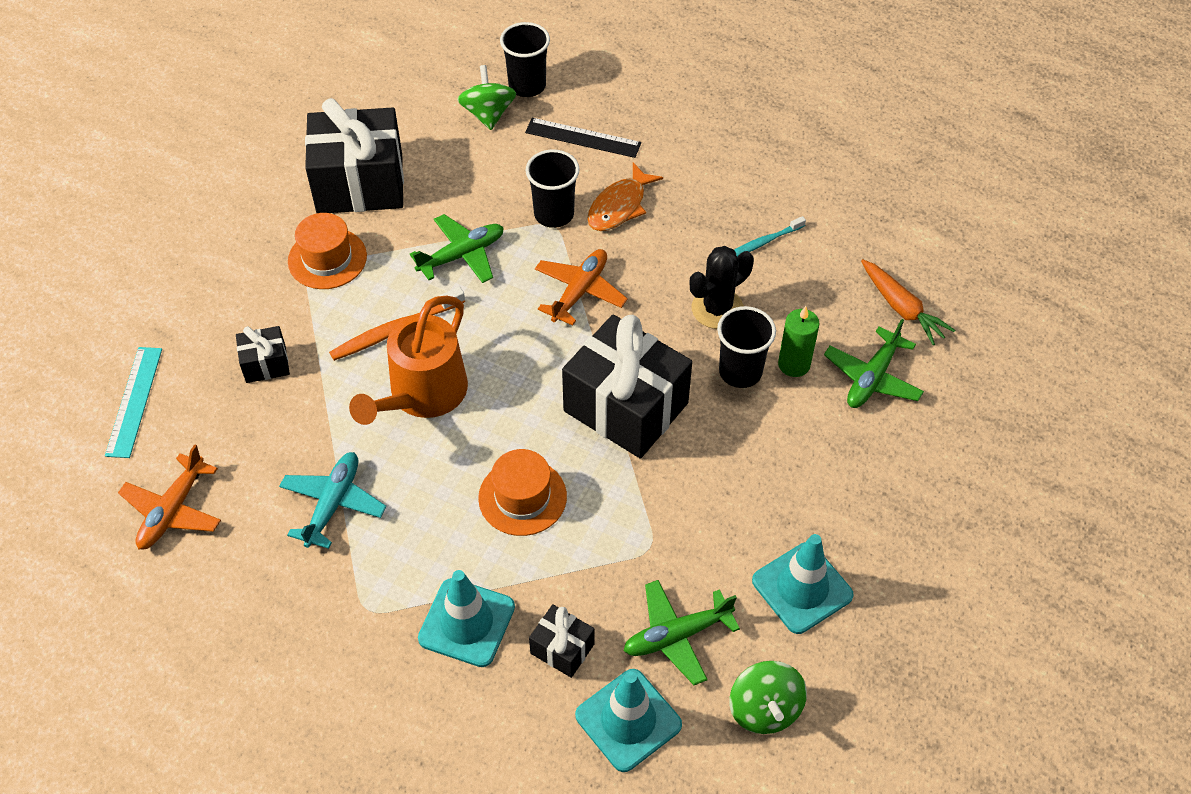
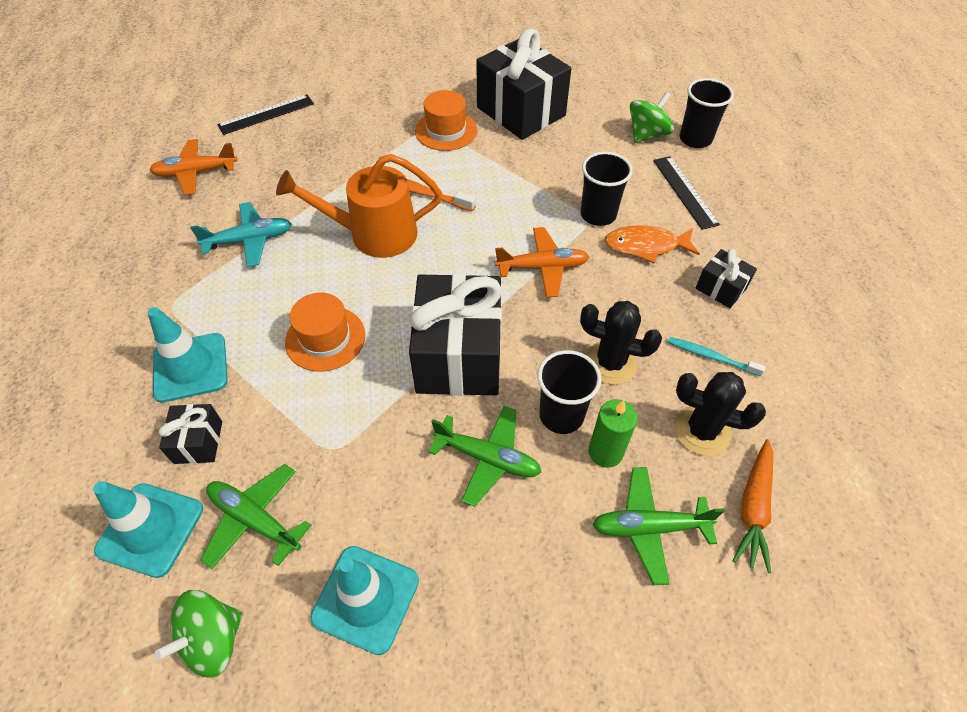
camera: 55 degrees right, 0 degrees up
(134, 401) = (266, 114): turquoise ruler -> black ruler
(266, 364) = (338, 150): black gift -> black gift (721, 288)
(462, 255) = (511, 188): green plane -> green plane (487, 458)
(821, 294) = (702, 430): none -> black cactus

